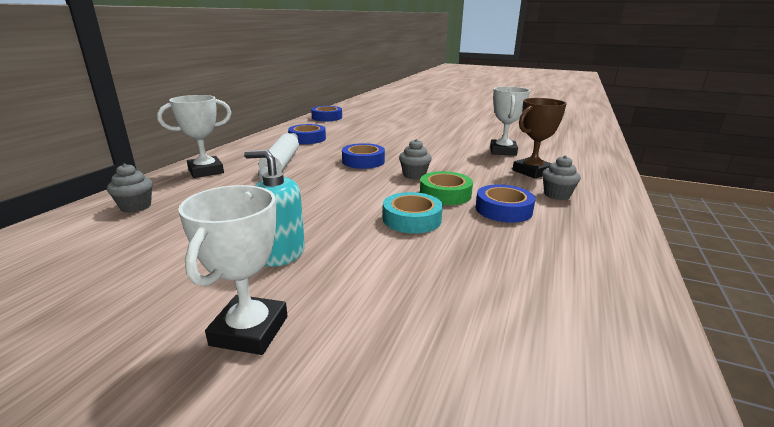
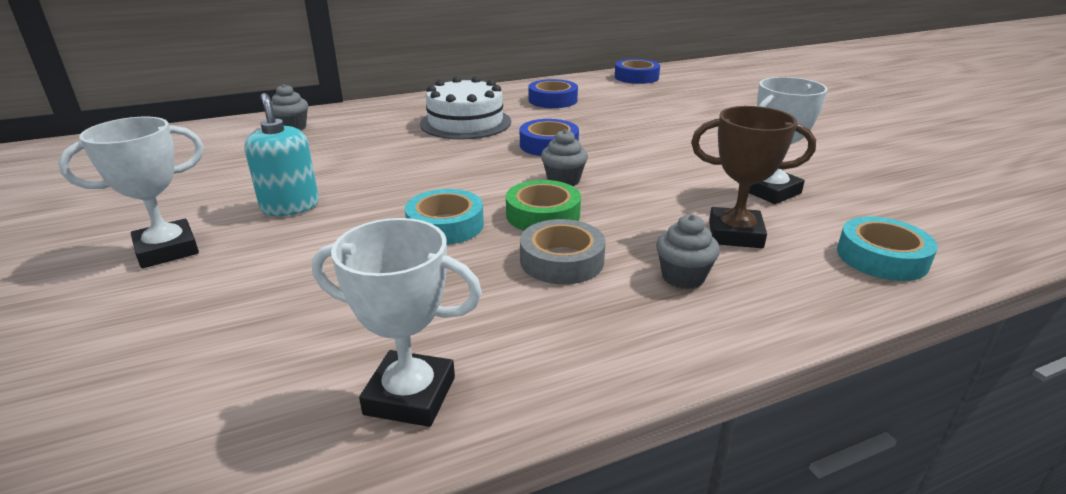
camera: 45 degrees right, 5 degrees up
(206, 171) = (394, 111): white trophy -> white trophy (410, 396)
(281, 164) = (465, 122): white rolling pin -> white cake
(503, 210) = (562, 260): blue tape -> grey tape
(586, 162) = (881, 257): none -> turquoise tape

